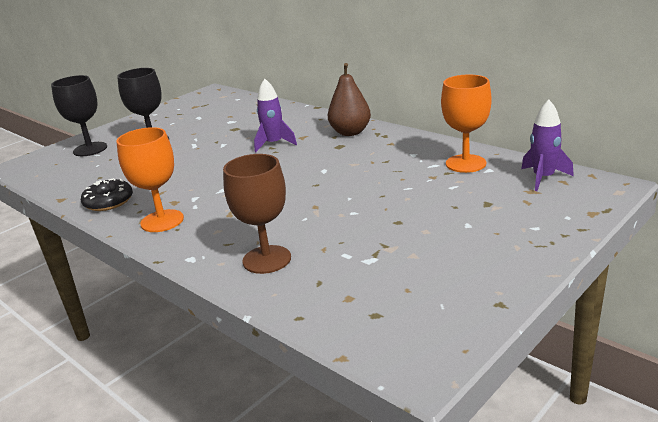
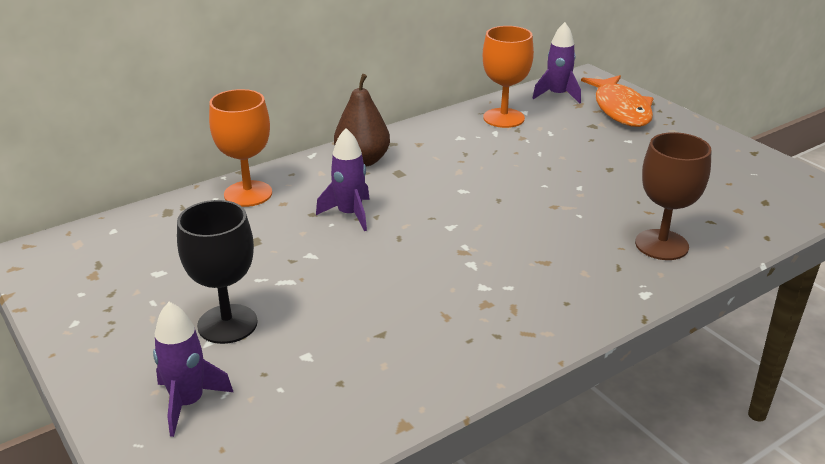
camera: 80 degrees left, 5 degrees up
(90, 149) = (188, 403): black goblet -> purple rocket
(108, 202) = (448, 367): black donut -> none
(162, 221) = (539, 314): orange goblet -> orange goblet (248, 194)
(542, 213) = (620, 109): none -> orange fish

